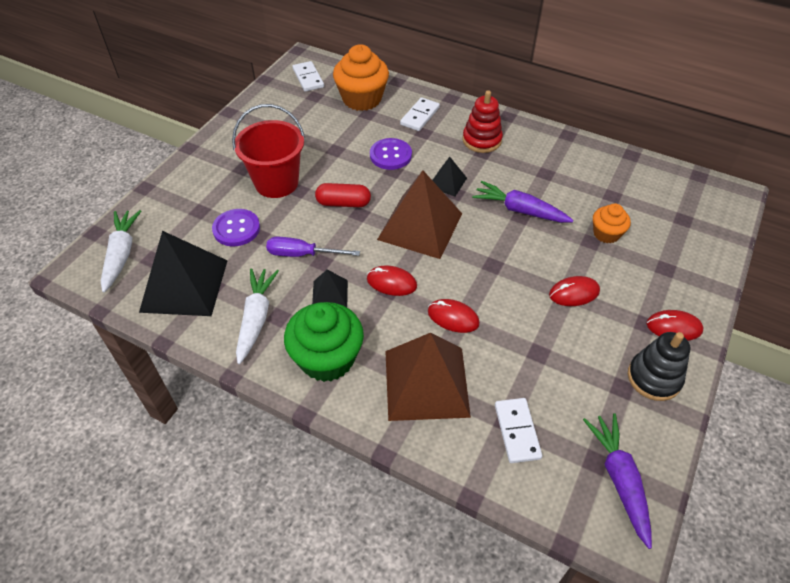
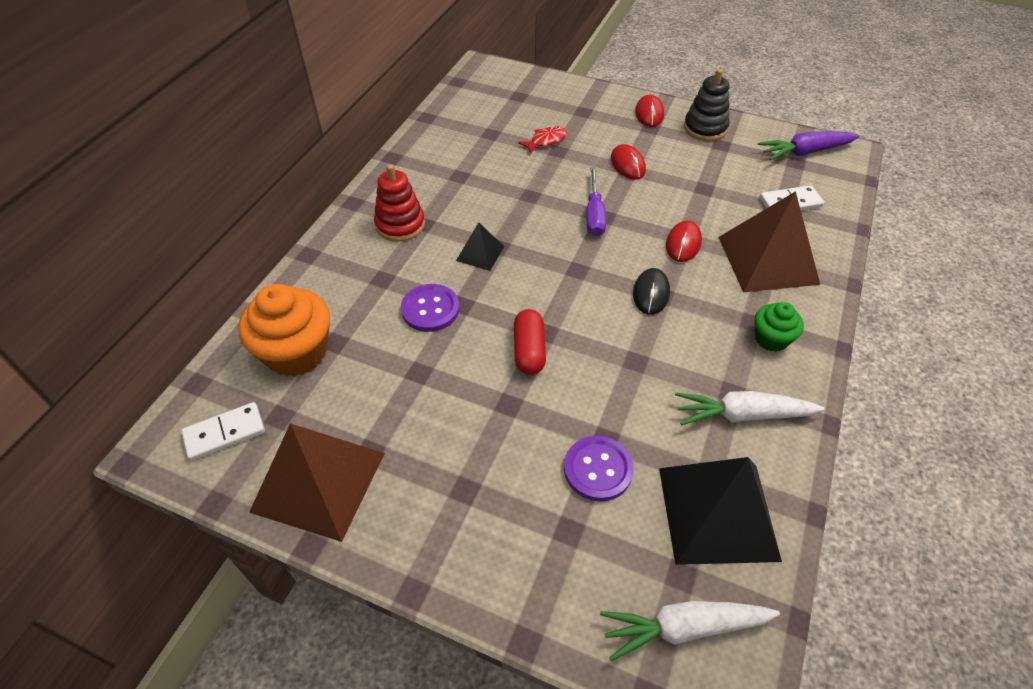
camera: 95 degrees left, 0 degrees up
(276, 182) = (495, 435): red bucket -> none
(302, 254) = (628, 382): purple screwdriver -> purple screwdriver (594, 214)
(327, 358) = (771, 338): green cupcake -> green cupcake, size x0.56
(330, 294) = (683, 346): black pyramid -> none
(391, 282) = (651, 293): red mouse -> black mouse
(420, 116) = (346, 284): white domino -> none
(420, 226) = (558, 274): brown pyramid -> brown pyramid (318, 482)
(519, 210) = (520, 196): purple carrot -> none
(606, 234) = (546, 141): orange cupcake -> red fish

